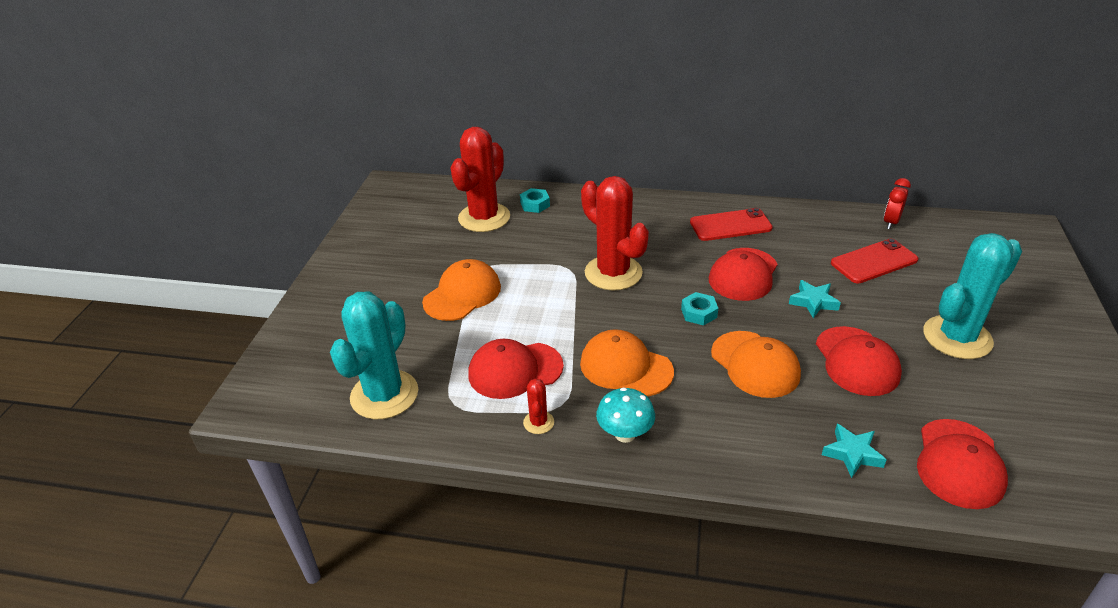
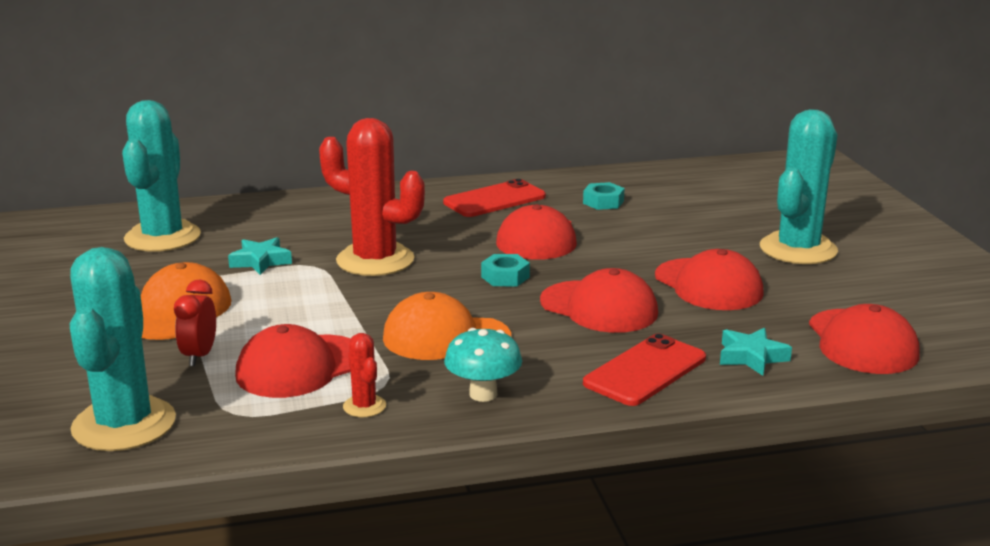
camera: 25 degrees left, 15 degrees down
(484, 218) = (162, 237): red cactus -> turquoise cactus
(535, 204) = (228, 216): turquoise nut -> turquoise nut (603, 202)
(755, 364) = (599, 307): orange cap -> red cap
(813, 302) = (631, 247): turquoise star -> turquoise star (260, 261)
(873, 261) = (675, 205): red phone -> red phone (645, 371)
(891, 222) = (673, 173): red clock -> red clock (199, 356)

